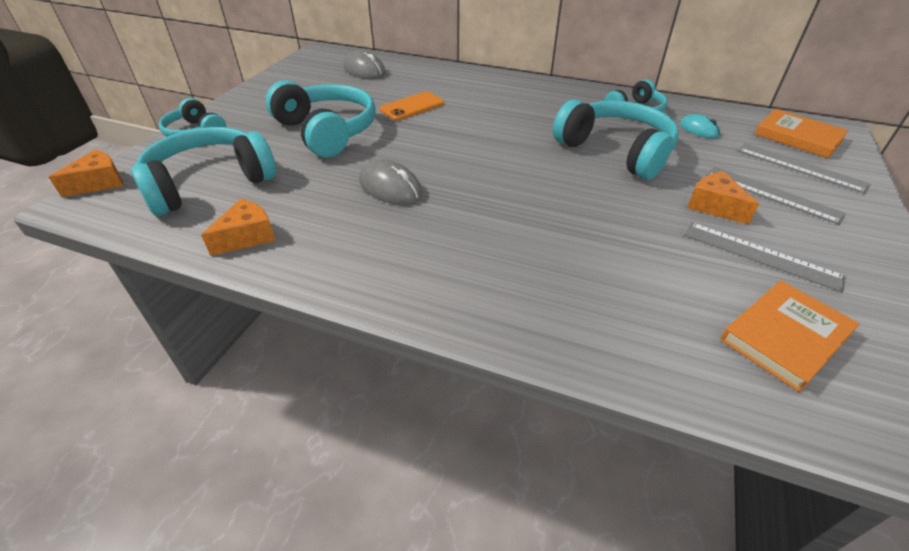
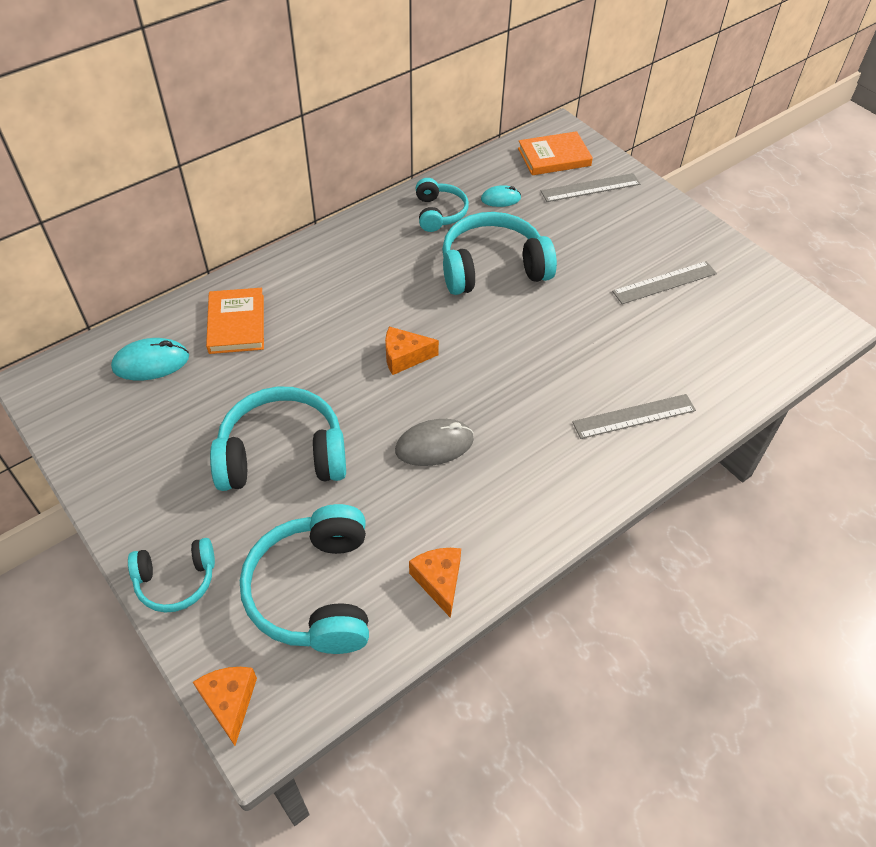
camera: 60 degrees left, 10 degrees up
(364, 70) = (151, 363): grey mouse -> turquoise mouse
(412, 106) = (288, 361): orange phone -> none
(714, 206) = (602, 265): orange cheese -> orange cheese (404, 357)
(771, 194) = (609, 227): grey ruler -> grey ruler (634, 416)
(784, 337) = (734, 326): orange book -> orange book (236, 324)

